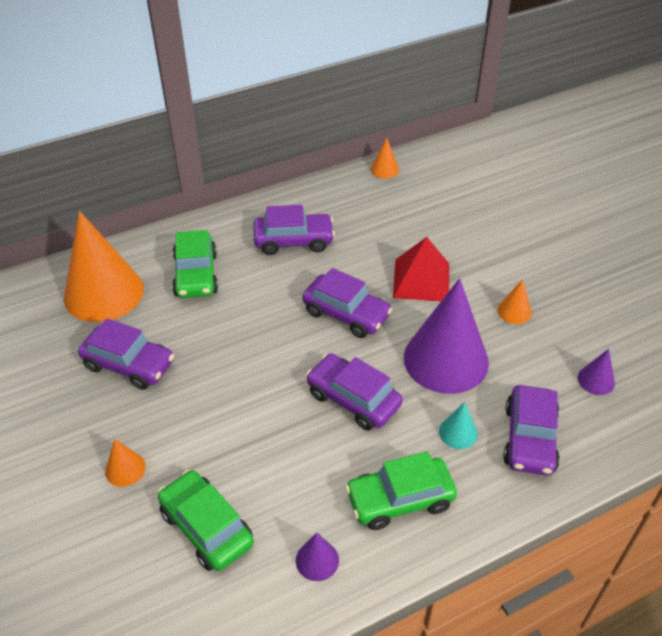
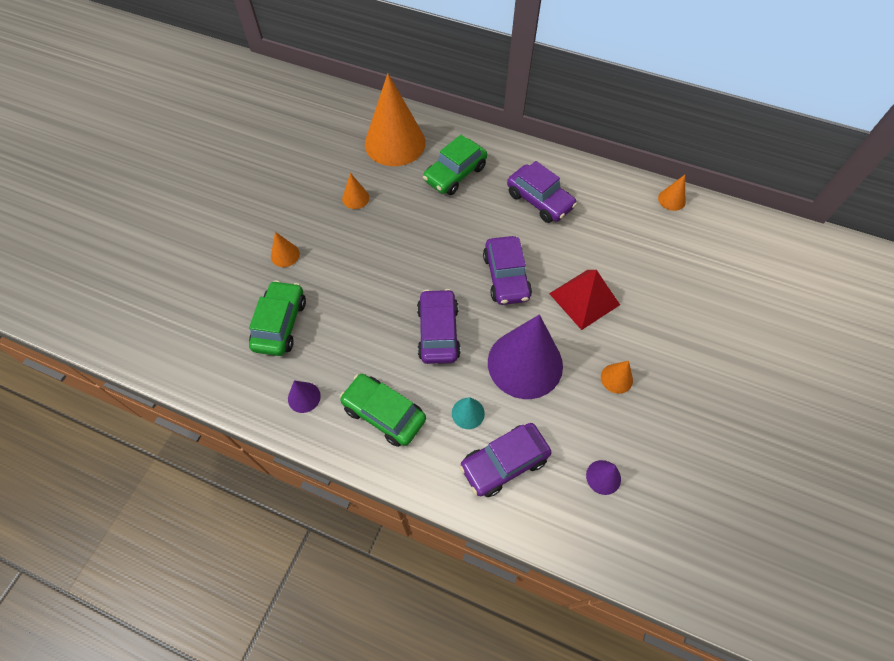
camera: 50 degrees right, 15 degrees up
(129, 364) = (355, 198): purple car -> orange cone

